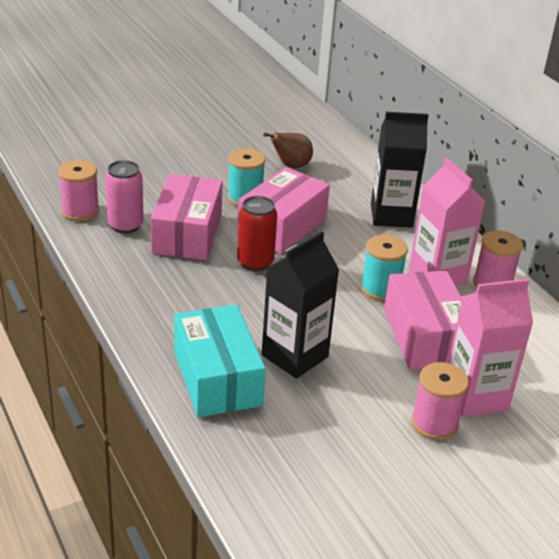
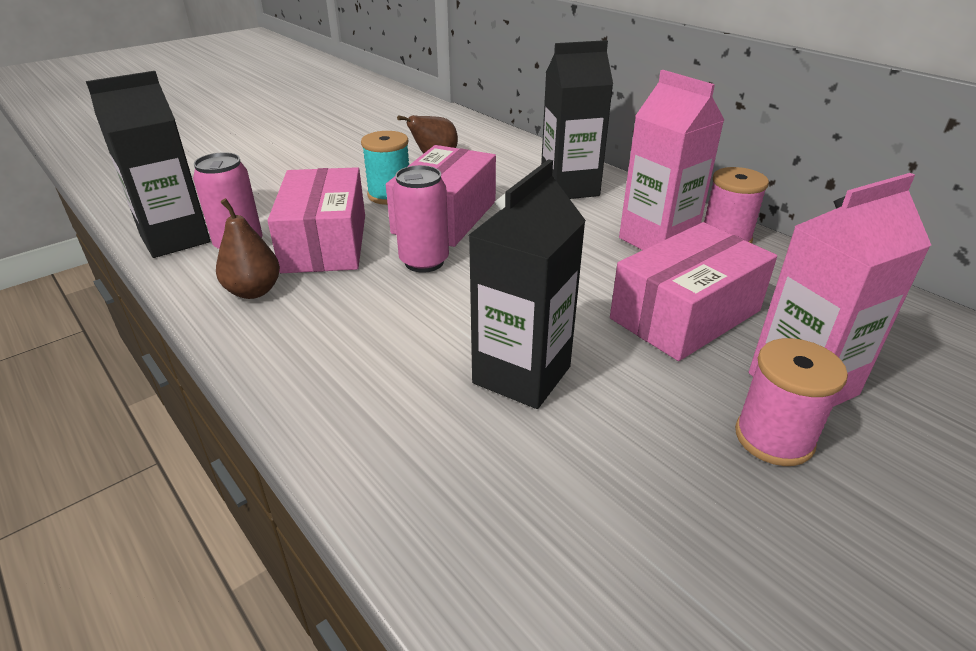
camera: 10 degrees left, 0 degrees up
(80, 211) = (175, 239): pink spool -> black carton
(132, 264) = (254, 291): none -> brown pear
(217, 378) = (414, 434): turquoise box -> none
(255, 262) = (424, 262): red can -> pink can
(380, 289) = (597, 266): turquoise spool -> none
(425, 337) = (685, 314): pink box -> pink box turned 75 degrees clockwise

